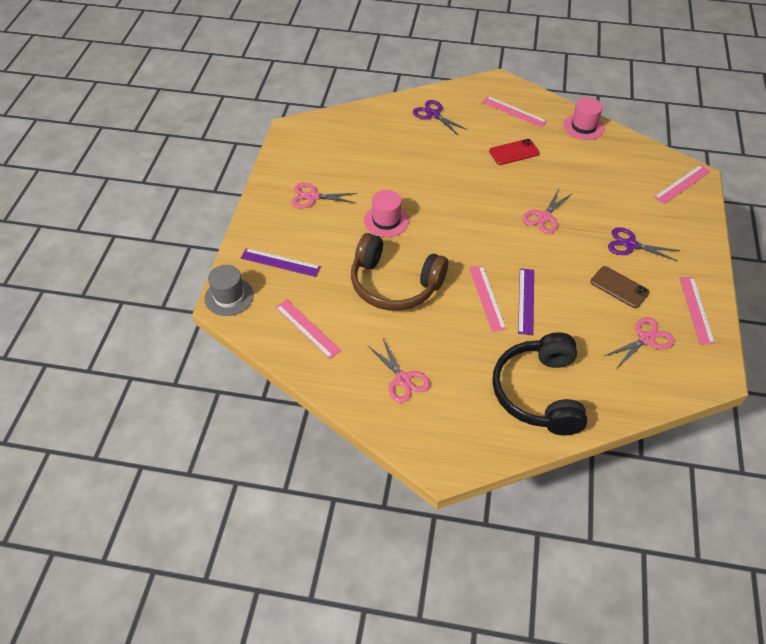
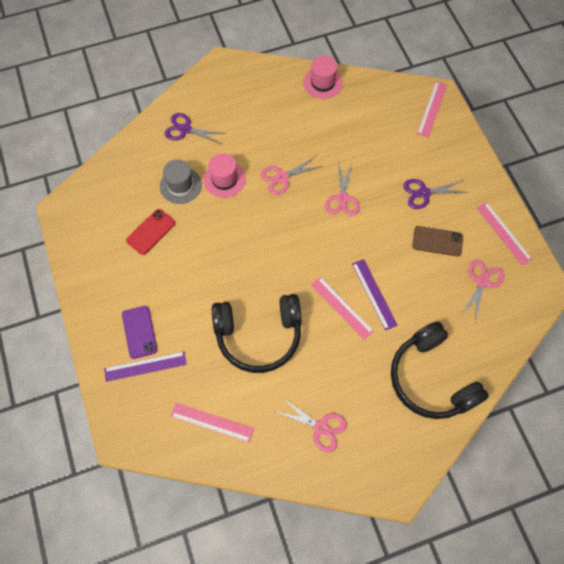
camera: 30 degrees left, 15 degrees up
(229, 297) = (121, 428): grey hat -> grey hat (180, 185)
(293, 236) = (139, 332): none -> purple phone
(312, 197) = (130, 278): pink scissors -> pink scissors (282, 177)
(386, 221) = (212, 271): pink hat -> pink hat (224, 179)
(394, 284) = (259, 335): brown headphones -> black headphones
(514, 111) = (254, 93): pink ruler -> none
(514, 152) = (280, 139): red phone -> red phone (151, 232)

